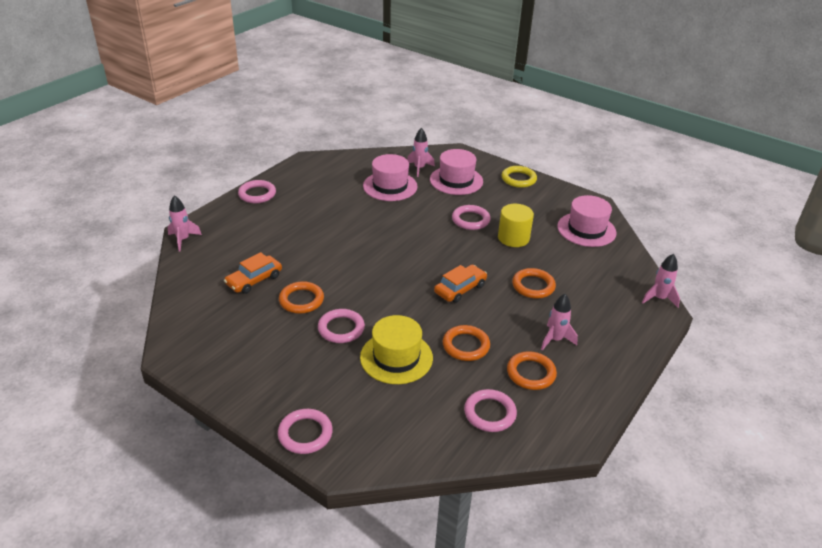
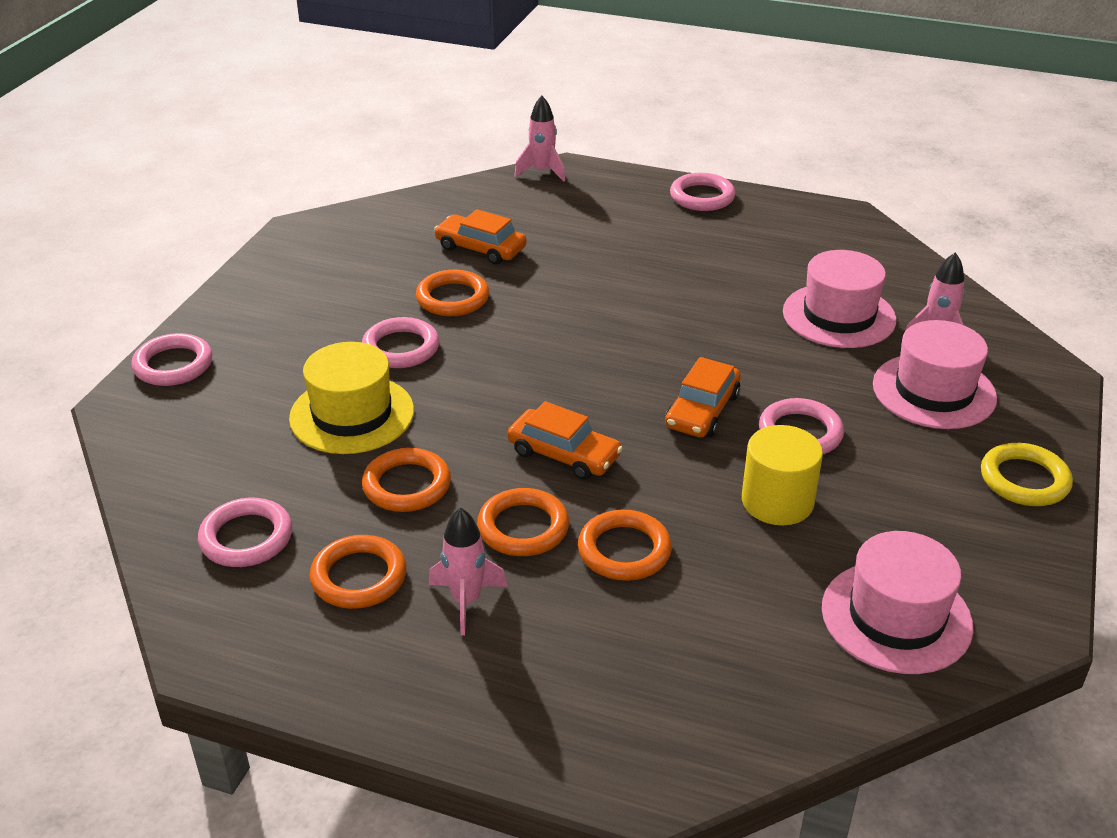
camera: 75 degrees right, 0 degrees up
(444, 241) = (702, 410): none -> orange car
(509, 312) = (523, 527): none -> orange ring
(659, 298) = (689, 773): pink rocket -> none

